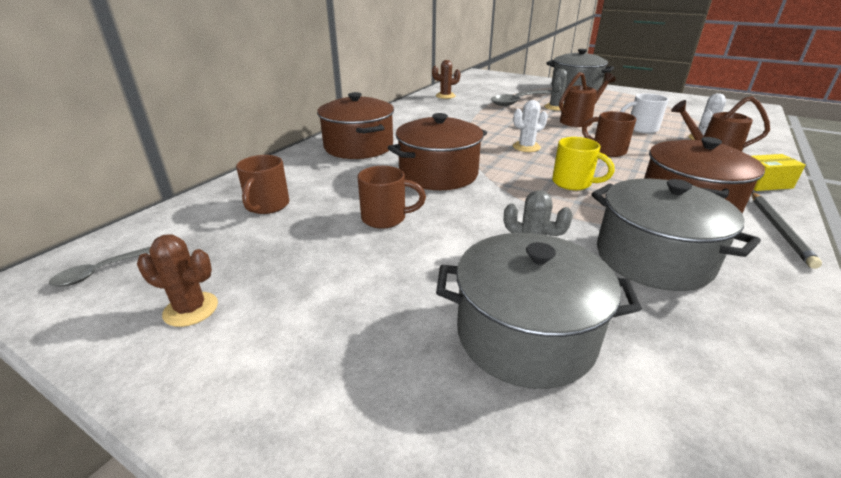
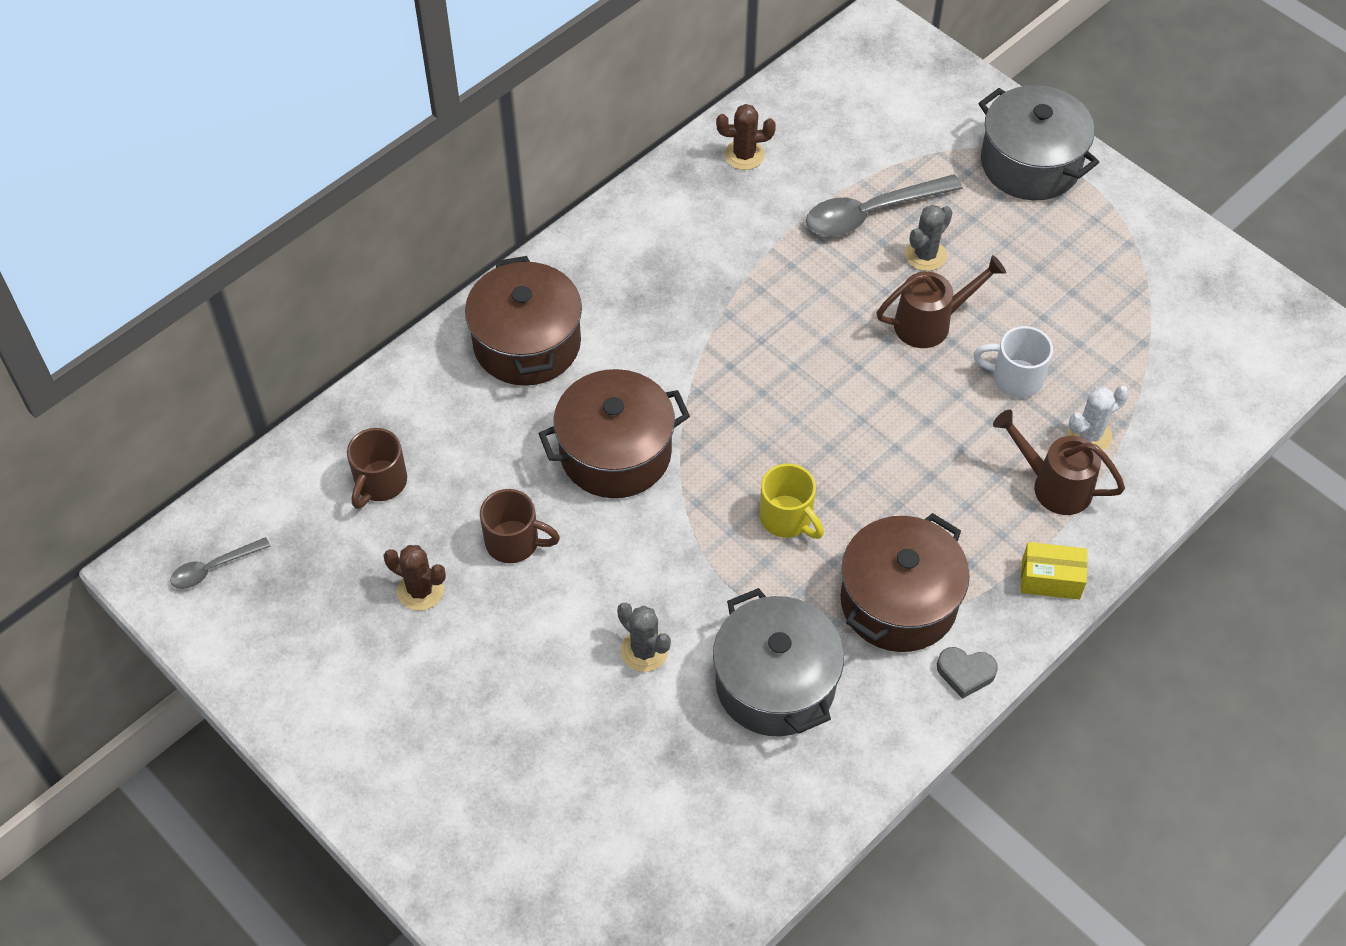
camera: 15 degrees right, 25 degrees up
(191, 309) = (300, 645): brown cactus -> brown cactus (420, 590)
(525, 335) = (584, 748): grey pot -> none
(526, 147) = (782, 400): white cactus -> none
(607, 151) = (900, 440): brown mug -> none
(779, 229) = (965, 673): grey pencil -> grey heart

